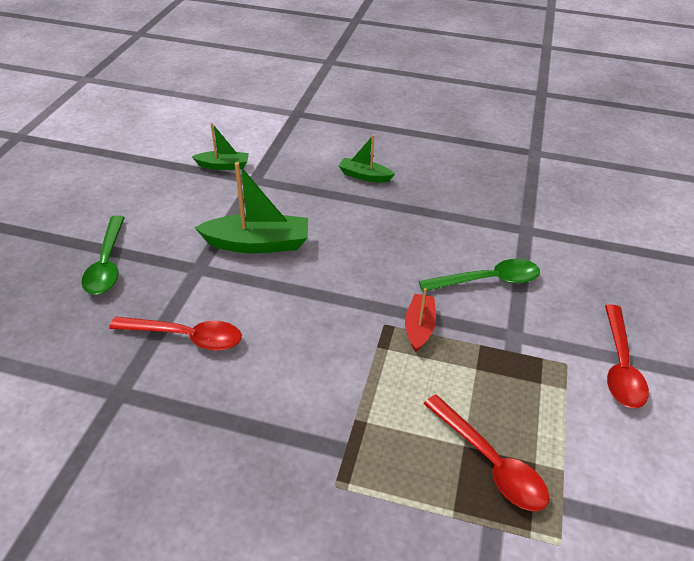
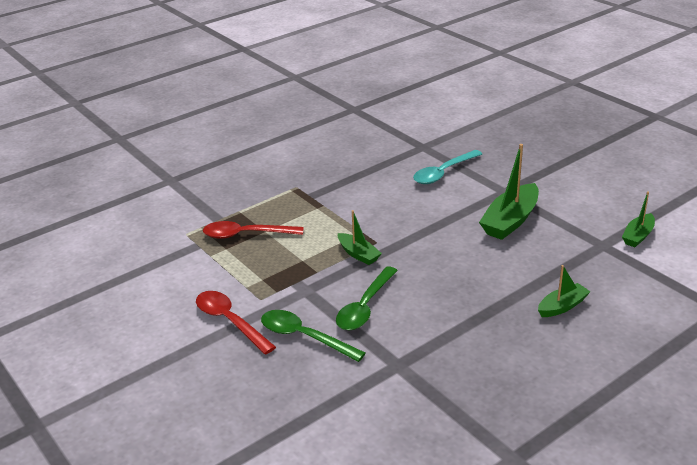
camera: 130 degrees right, 10 degrees down
(107, 264) = (540, 162): green spoon -> green spoon (304, 337)
(186, 337) = (443, 173): red spoon -> turquoise spoon
(419, 327) = (358, 254): red boat -> green boat

